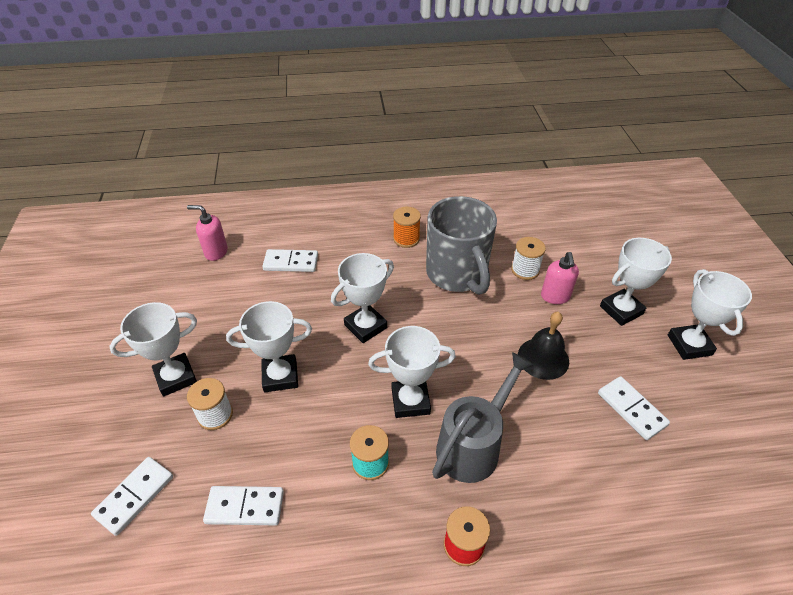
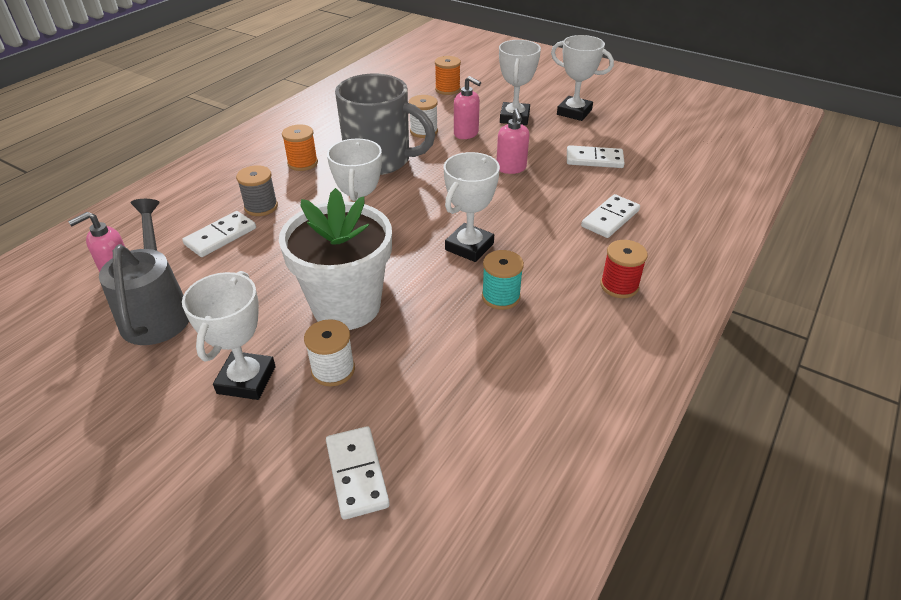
camera: 50 degrees left, 5 degrees down
(245, 507) = (459, 394): white domino -> white domino (610, 218)
(280, 376) = (346, 306): white trophy -> white flower pot
(338, 257) = (261, 207): none -> grey spool
(473, 444) = (544, 237): grey watering can -> grey watering can (157, 311)
(543, 358) = (511, 168): black bell -> pink soap dispenser
(602, 241) = (447, 89): none -> orange spool

